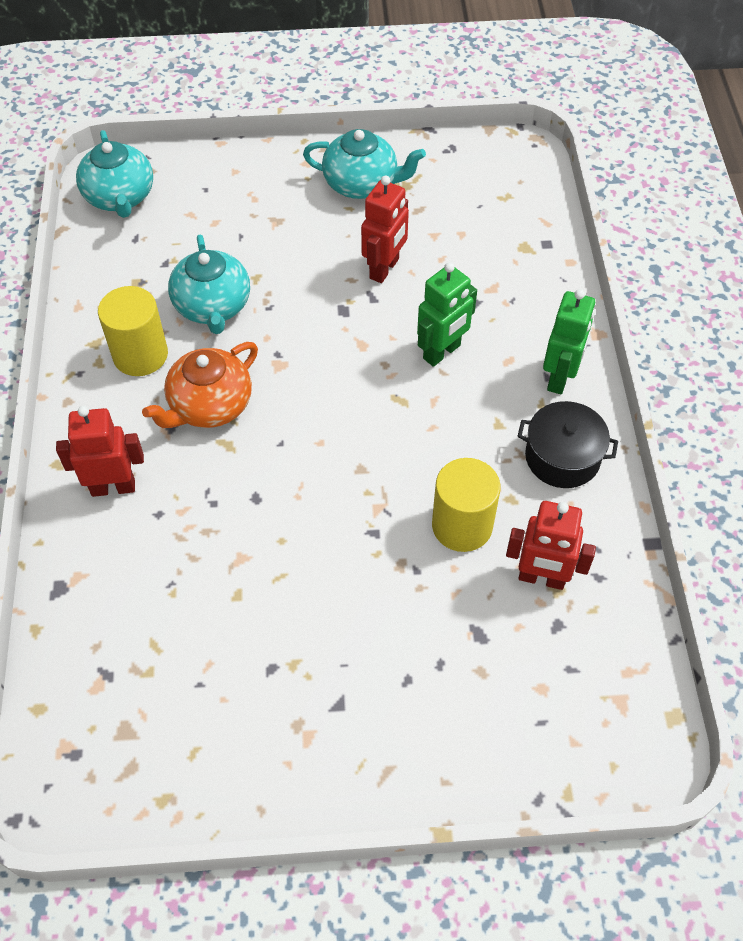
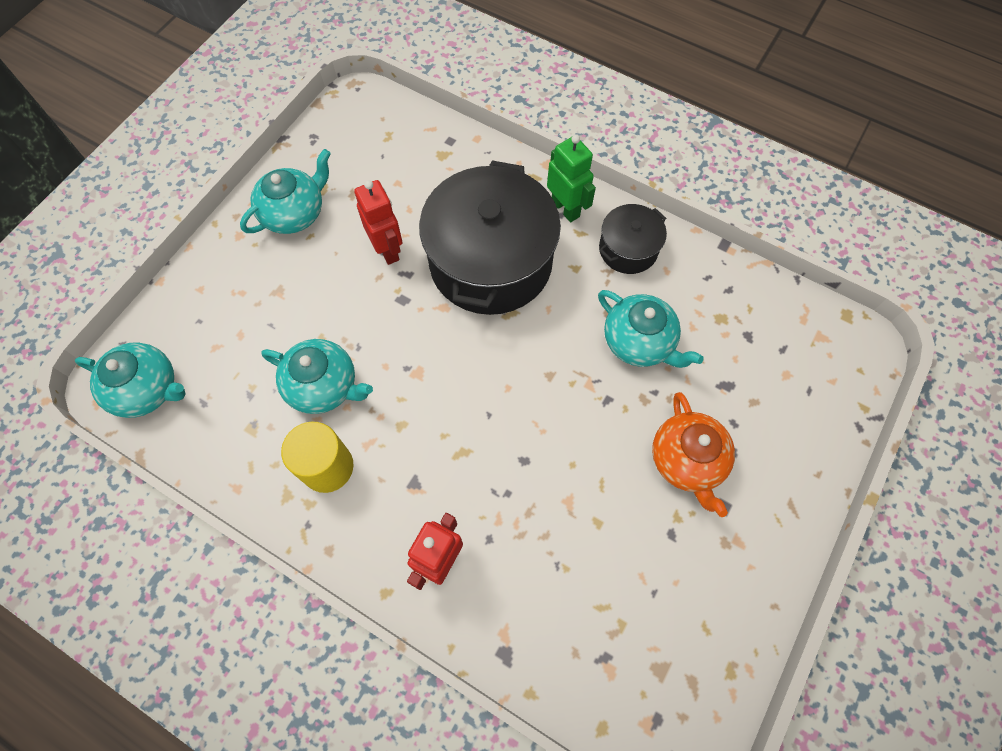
camera: 55 degrees left, 10 degrees up
(209, 406) = (417, 444): orange teapot -> orange teapot (687, 460)
(442, 352) = (491, 262): green robot -> black pot
(462, 525) = (639, 342): yellow cylinder -> turquoise teapot
(541, 578) = (709, 322): red robot -> none

